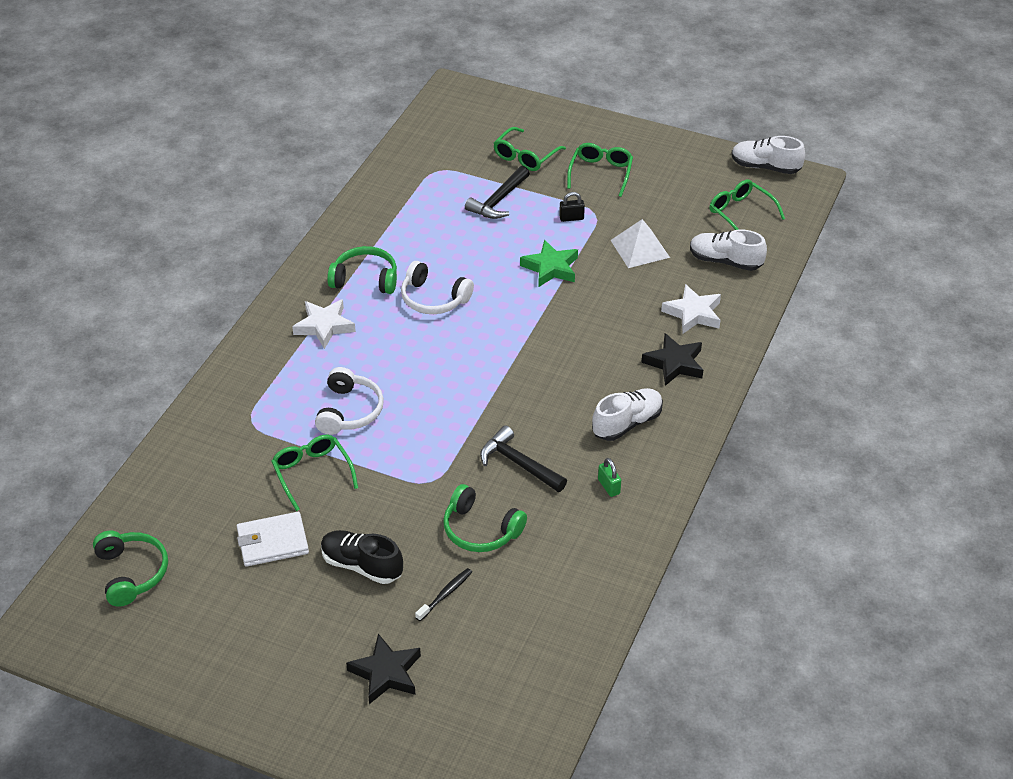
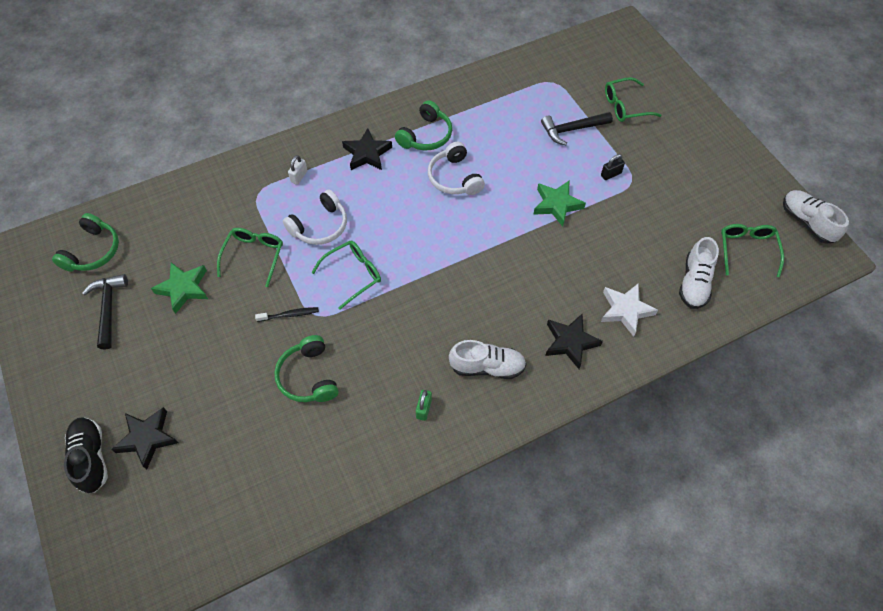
camera: 40 degrees right, 15 degrees up
(272, 542) = (183, 288): white wallet -> green star
(277, 384) = (299, 176): none -> white padlock
(324, 326) = (367, 153): white star -> black star
(362, 565) = (214, 346): black shoe -> black shoe (91, 458)
(365, 279) = (426, 135): green headphones -> green headphones turned 75 degrees clockwise
(445, 594) = (238, 409): black toothbrush -> black toothbrush (289, 315)
(518, 464) = (383, 344): black hammer -> black hammer (108, 308)
(571, 218) = (611, 174): black padlock -> black padlock turned 60 degrees counterclockwise
(601, 173) = (668, 151): green glasses -> green glasses (353, 275)
(640, 249) = (637, 230): white pyramid -> none
(725, 261) = (694, 283): white shoe -> white shoe turned 135 degrees counterclockwise

